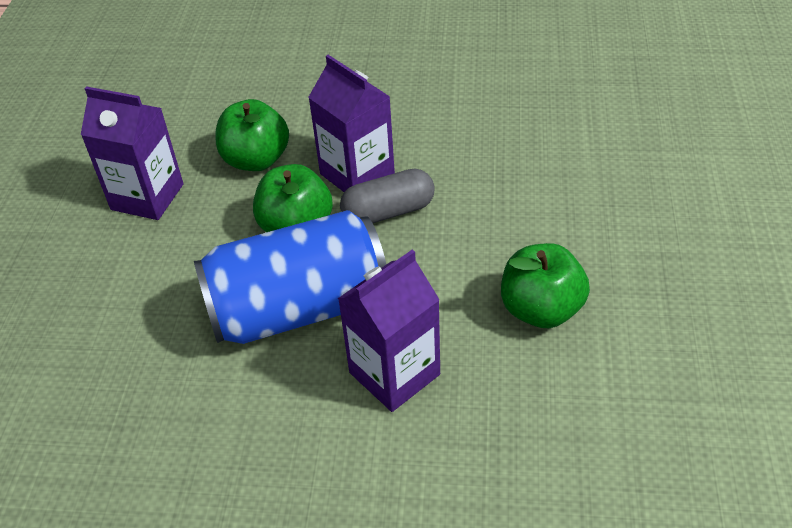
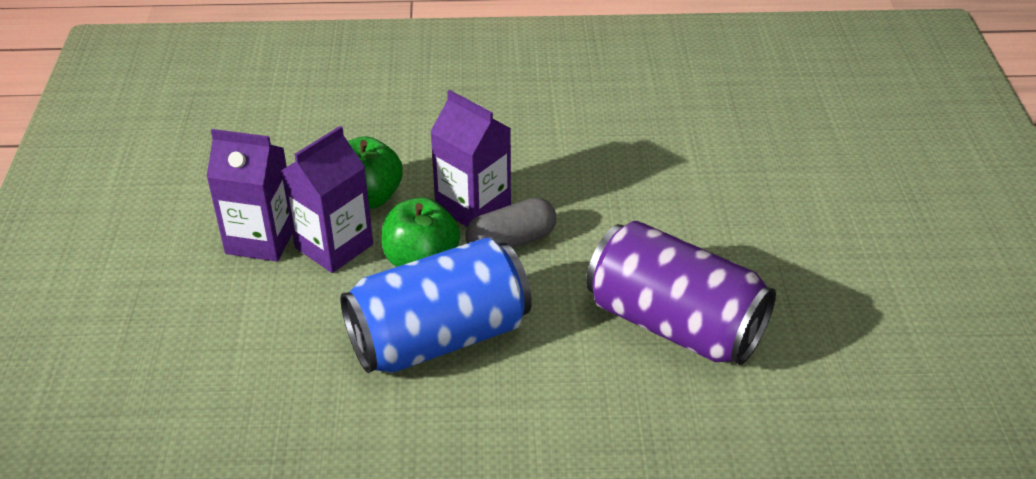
camera: 10 degrees left, 5 degrees down
(394, 373) = (544, 391): purple carton -> purple carton (334, 246)
(541, 309) = (674, 324): green apple -> purple can

